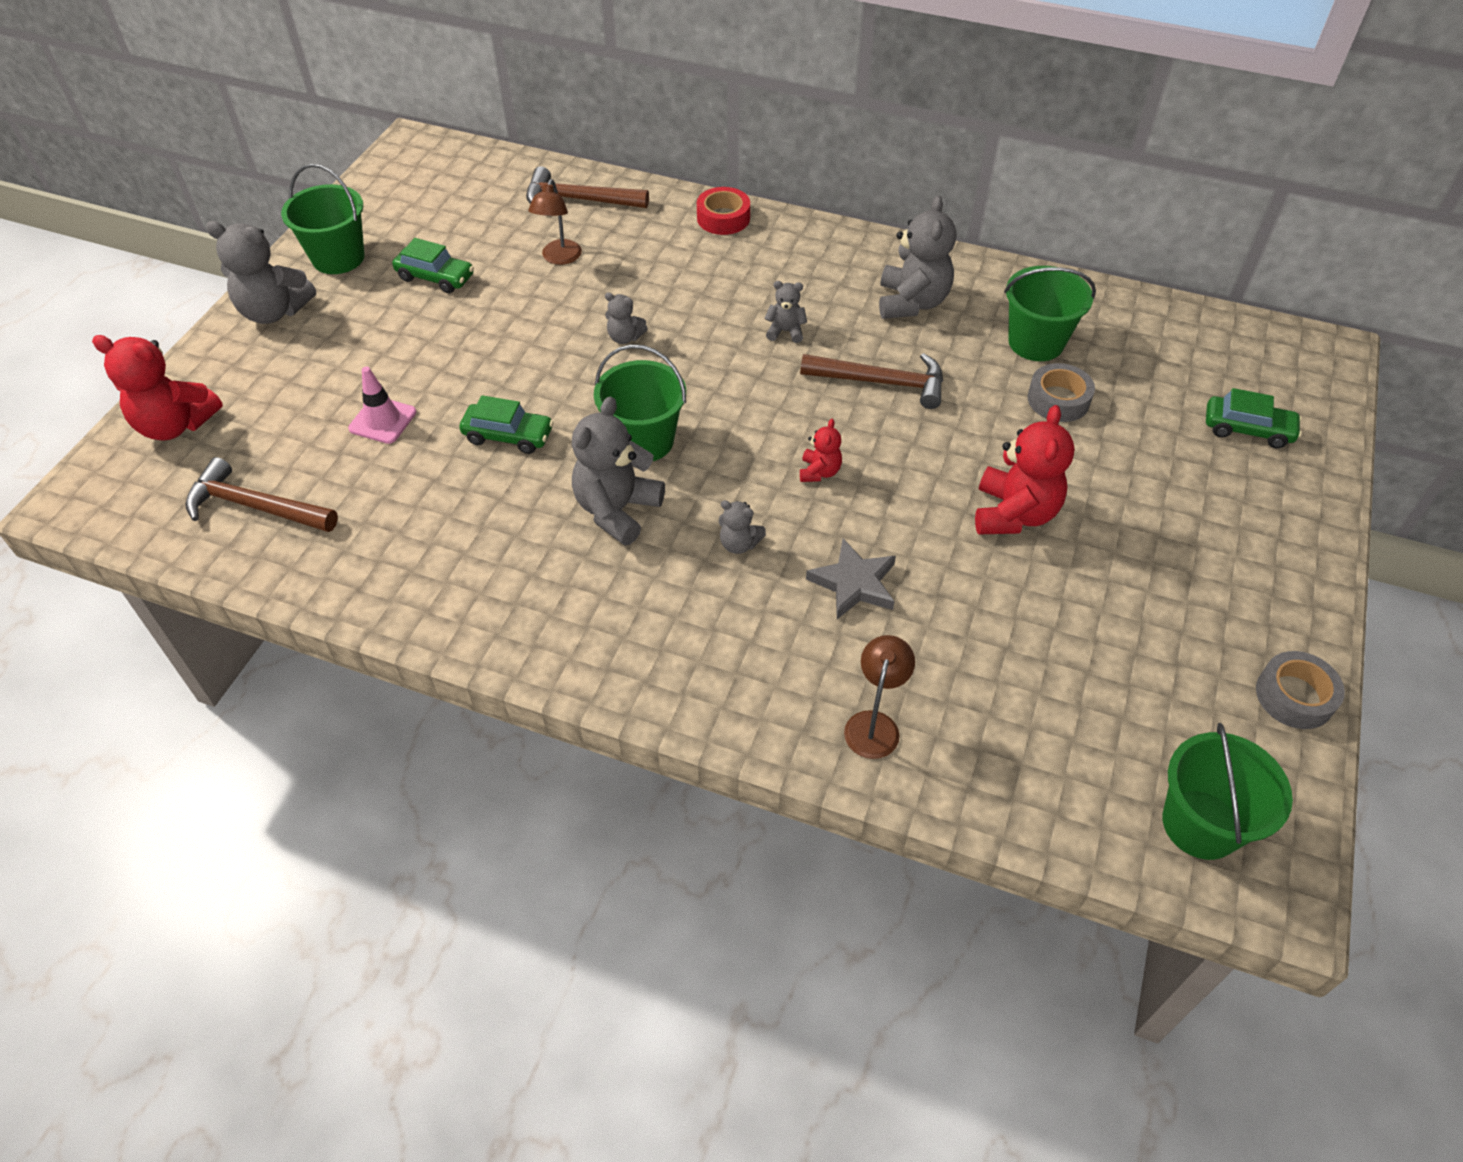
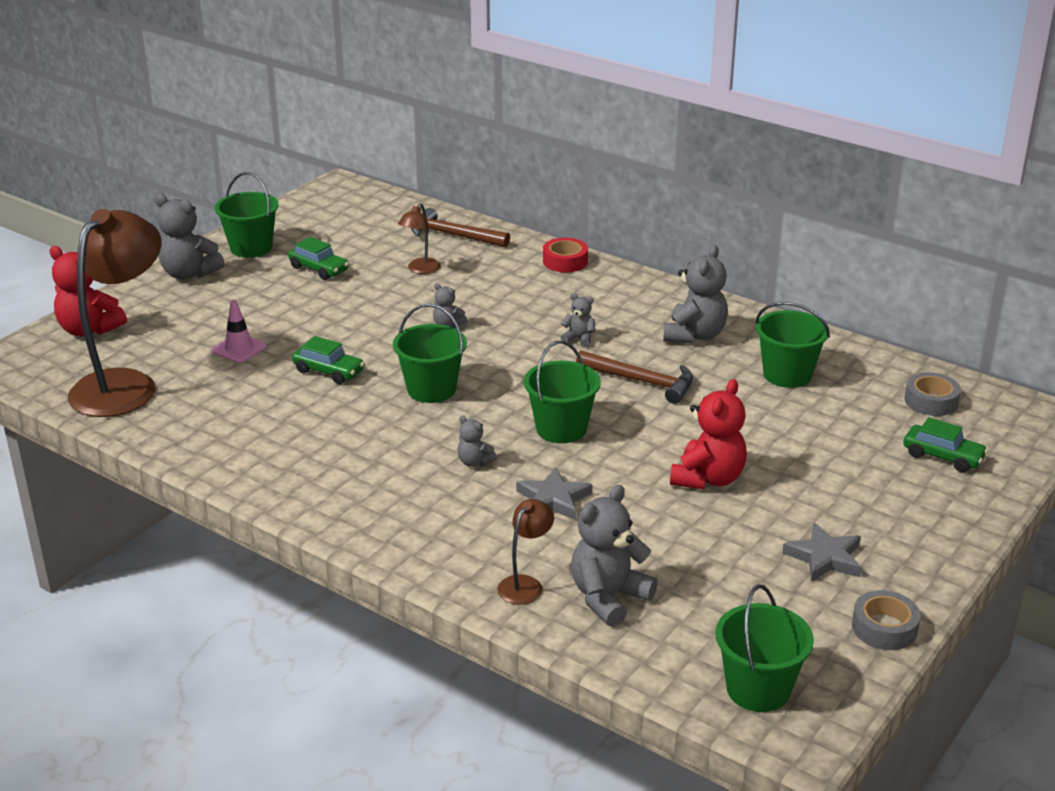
camera: 15 degrees right, 20 degrees down
(255, 506) = (124, 384): brown hammer -> brown lamp
(617, 510) = (390, 427): grey teddy bear -> grey teddy bear (608, 597)
(819, 472) = (561, 429): red teddy bear -> green bucket
(1058, 400) = (786, 414): grey tape -> grey tape (931, 401)
(1188, 605) = (824, 557): none -> grey star

